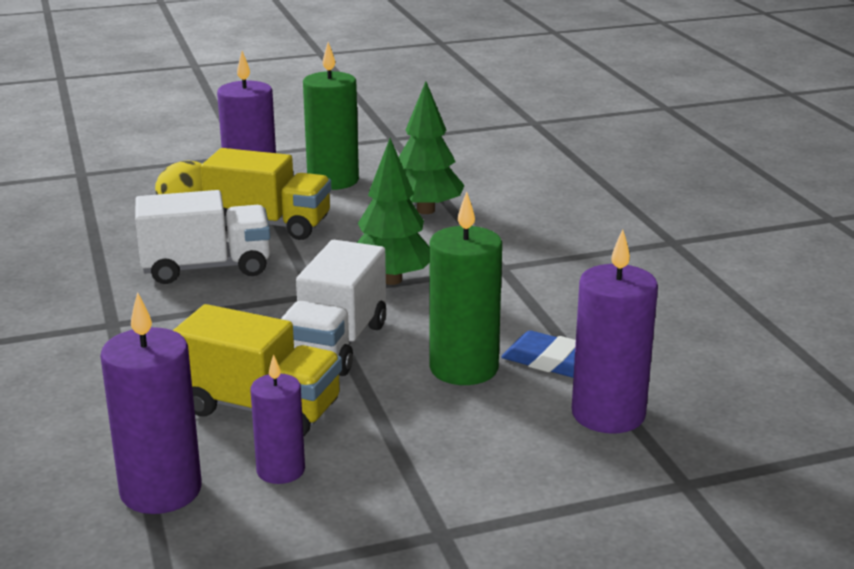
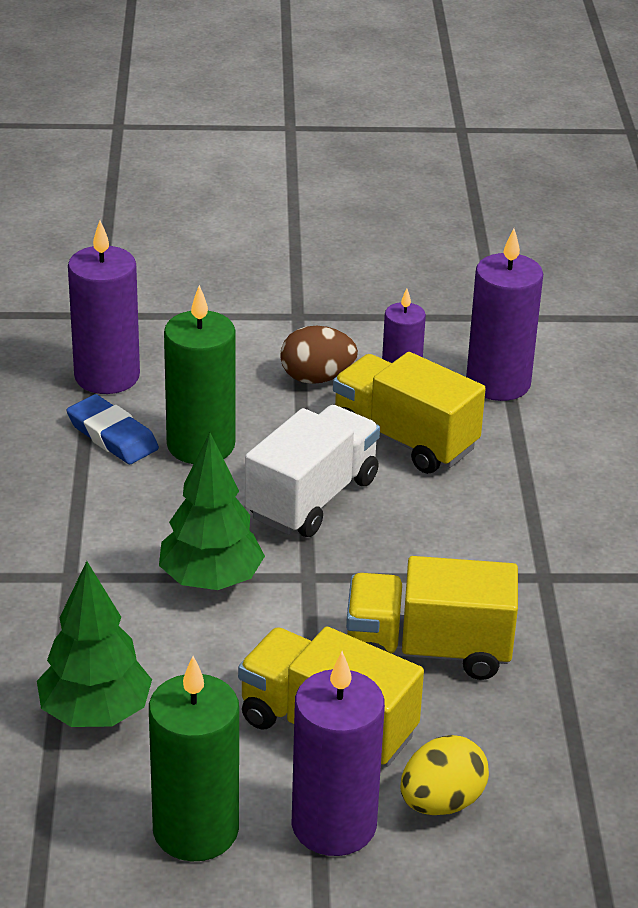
camera: 165 degrees left, 10 degrees up
(207, 268) = (428, 650): white truck -> yellow truck
(380, 455) = (317, 378): none -> brown egg

